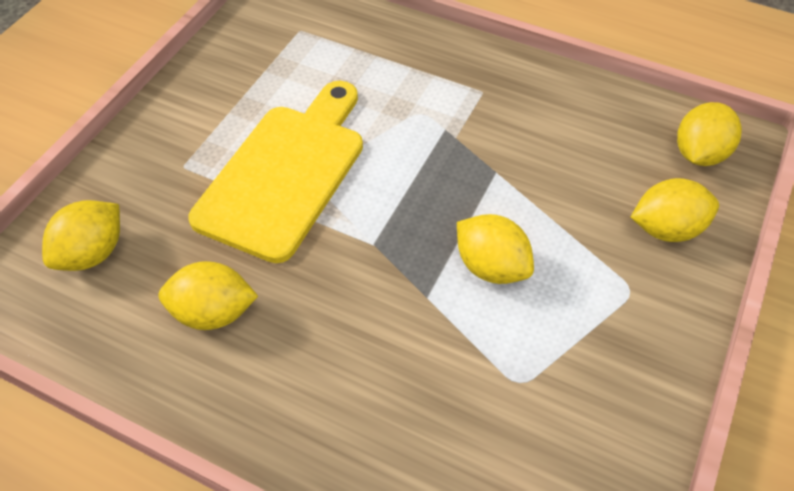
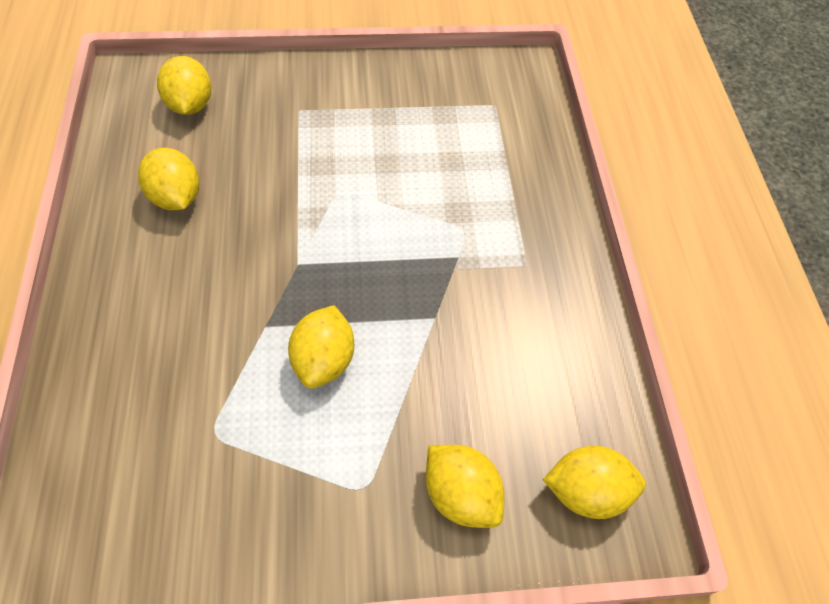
camera: 55 degrees right, 5 degrees up
(92, 253) = (190, 105): yellow lemon -> yellow lemon turned 75 degrees clockwise
(285, 174) = (332, 173): yellow cutting board -> none

